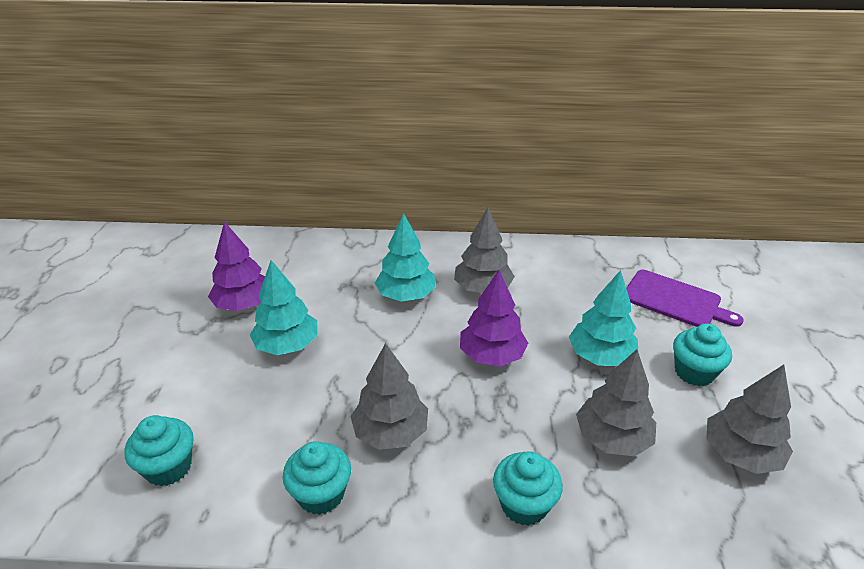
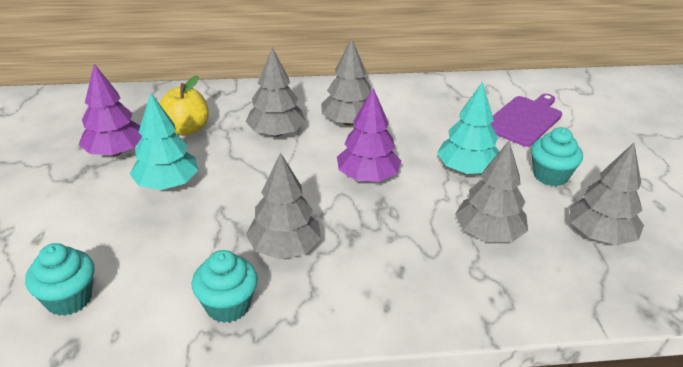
camera: 10 degrees left, 0 degrees up
(317, 284) = (186, 129): none -> yellow apple
(406, 295) = (276, 133): turquoise tree -> grey tree
(524, 505) = (419, 294): turquoise cupcake -> none
(675, 300) = (524, 120): purple cutting board -> purple cutting board turned 75 degrees counterclockwise

